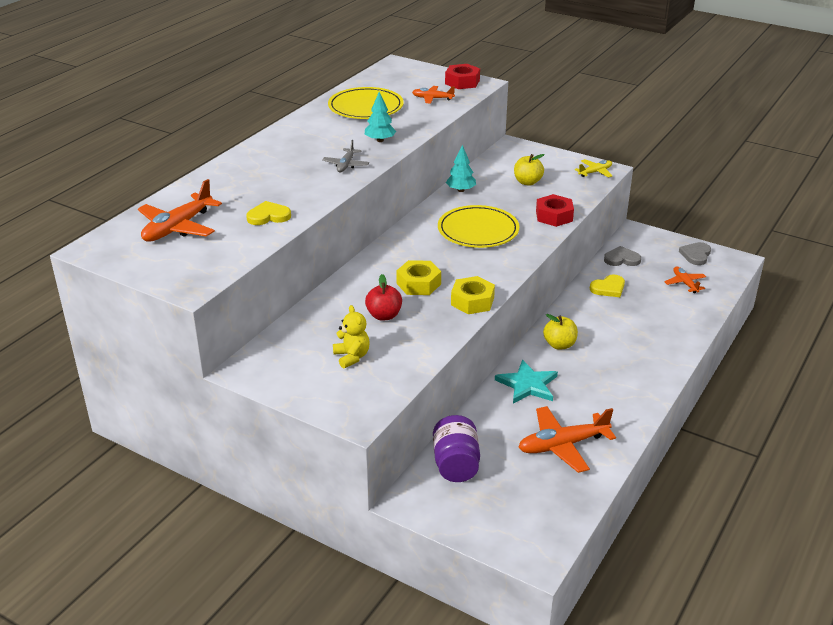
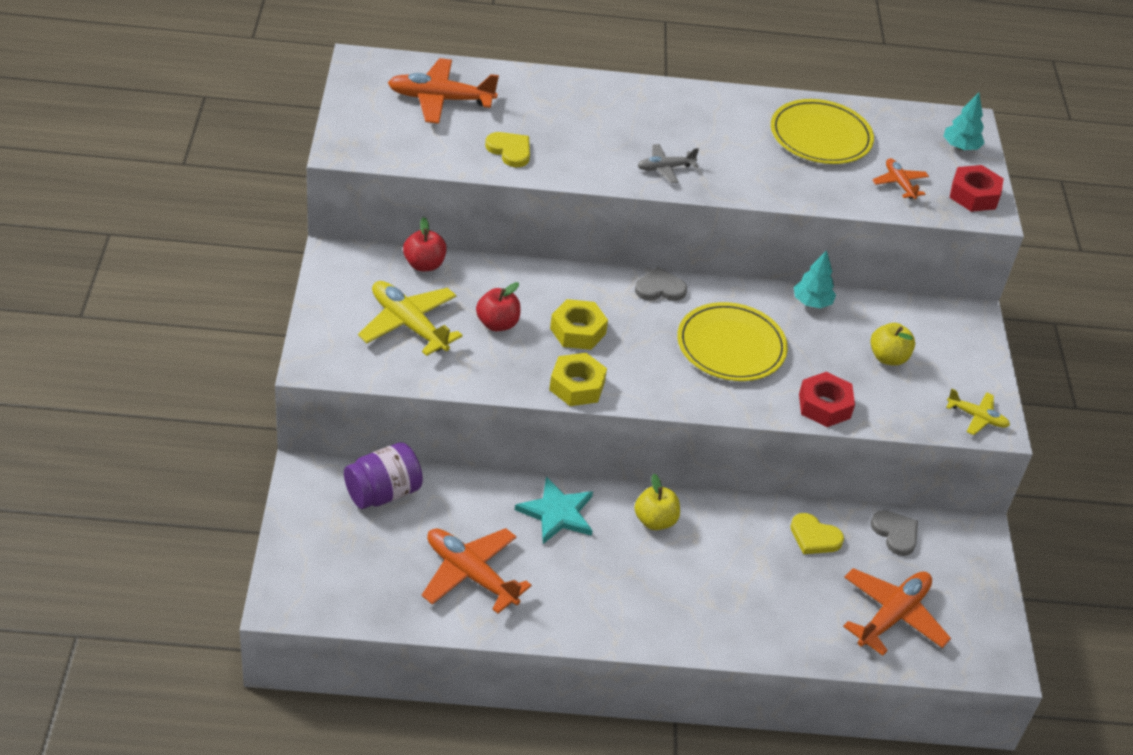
camera: 55 degrees right, 10 degrees up
(292, 329) = (424, 264): none -> red apple
(352, 357) = (408, 324): yellow teddy bear -> yellow plane
(380, 140) = (747, 175): turquoise tree -> turquoise tree (960, 147)
(685, 283) = (892, 616): orange plane -> orange plane, size x1.79
(696, 255) = (976, 613): grey heart -> grey heart (660, 288)

